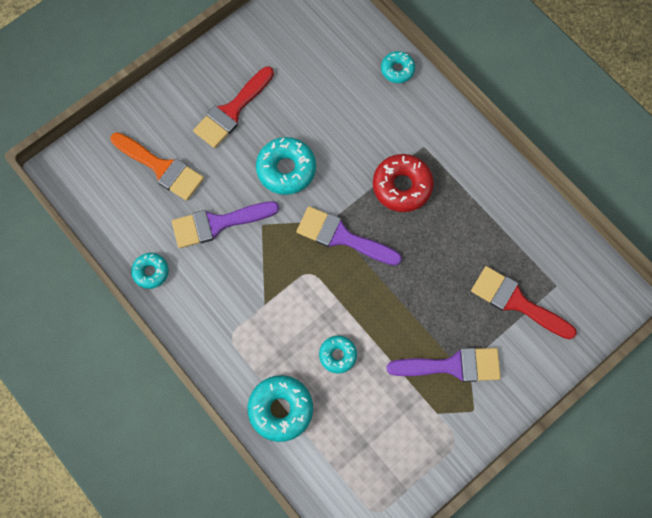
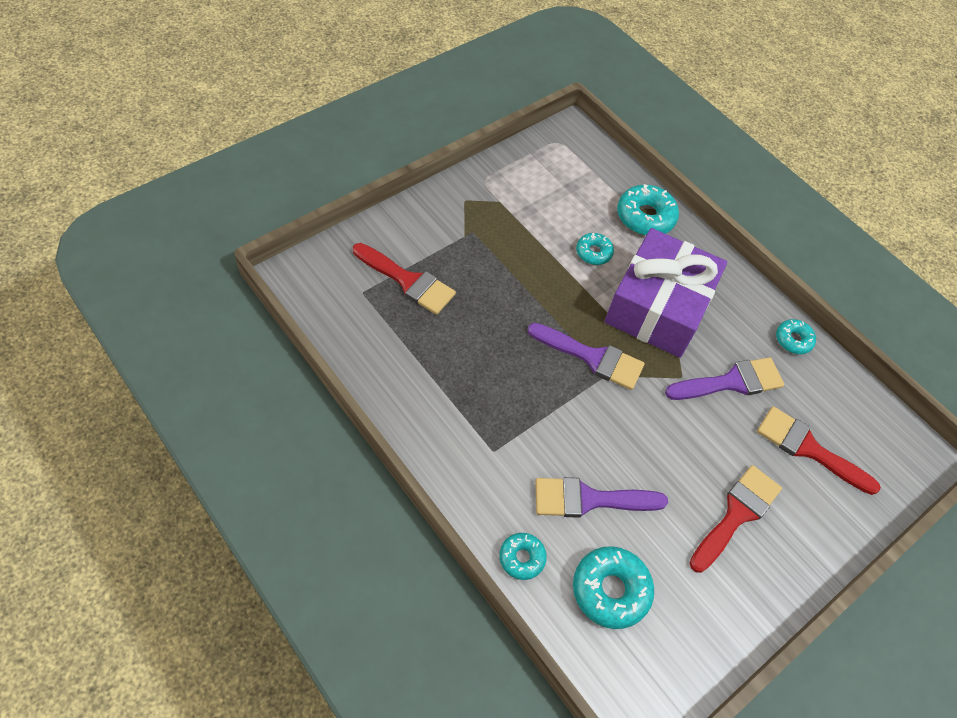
camera: 175 degrees right, 15 degrees down
(161, 168) = (808, 449): orange brush -> red brush
(277, 297) = (658, 306): none -> purple gift
(286, 169) = (660, 436): turquoise donut -> turquoise donut (610, 590)
(402, 186) = (523, 406): red donut -> none
(452, 365) = (481, 235): purple brush -> purple brush (589, 499)

